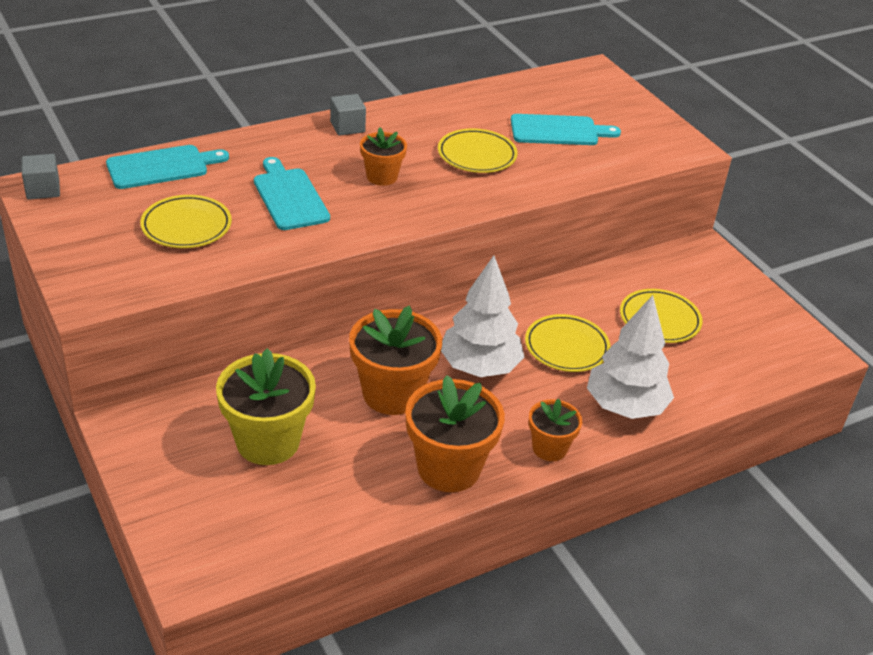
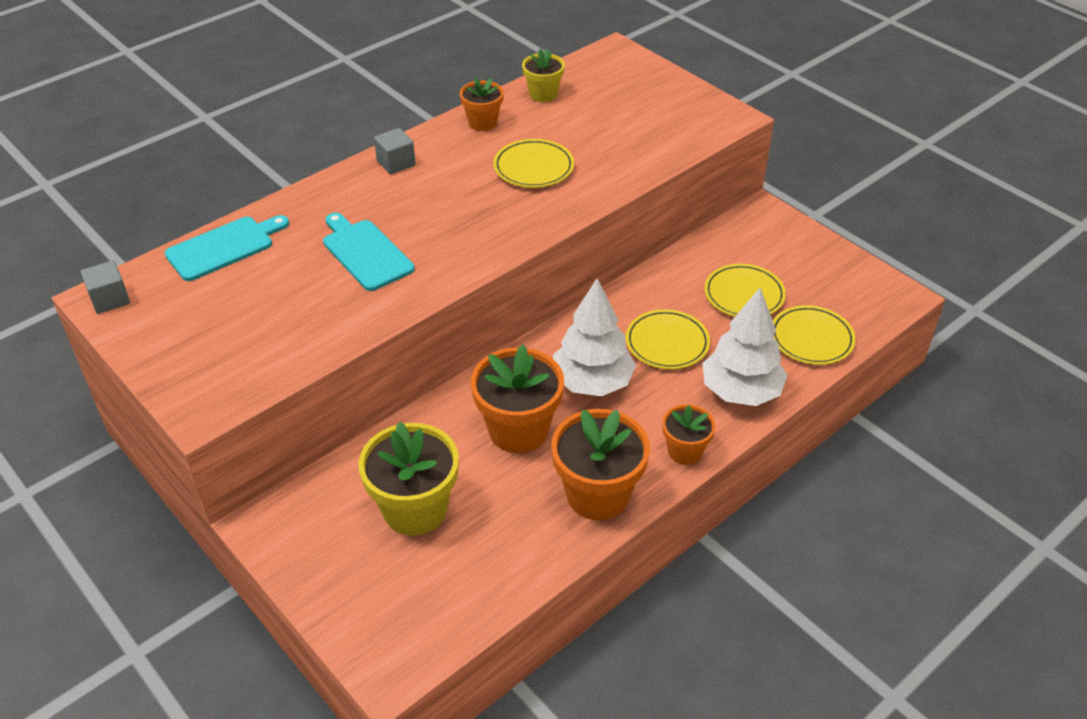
camera: 10 degrees left, 5 degrees up
(186, 226) = (273, 308): yellow plate -> yellow plate (811, 339)
(382, 176) = (449, 211): orange flower pot -> orange flower pot (483, 122)
(510, 94) = (543, 94): none -> yellow flower pot
(558, 131) = (603, 124): turquoise cutting board -> none

